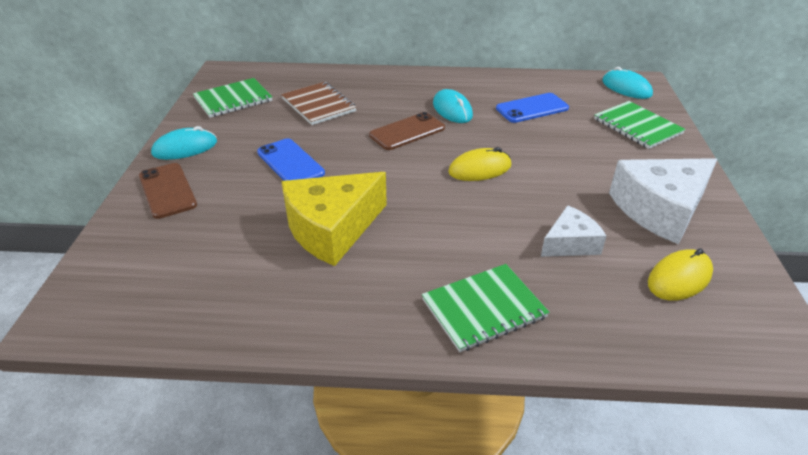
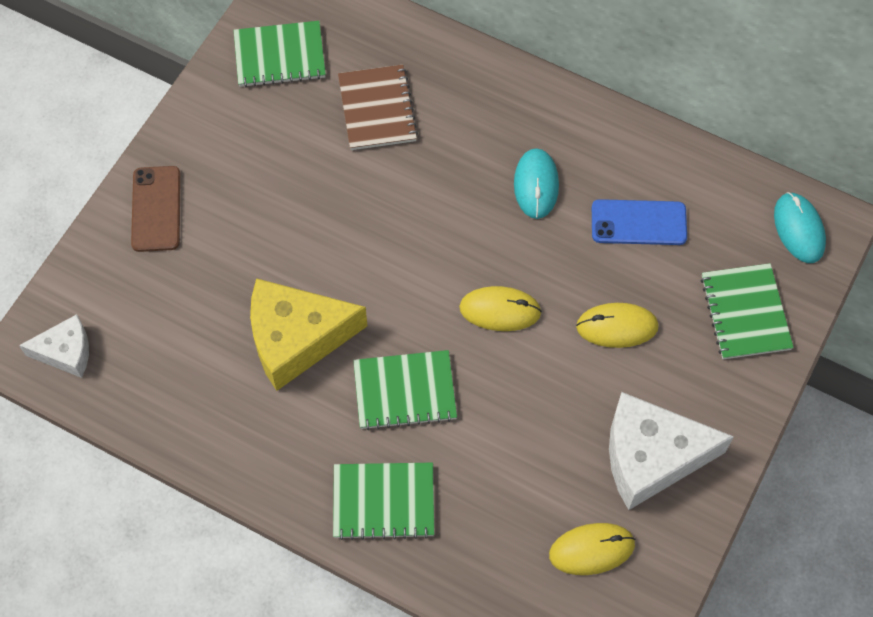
camera: 25 degrees right, 25 degrees up
(185, 148) = (194, 138): turquoise mouse -> none
(290, 163) = (298, 213): blue phone -> none
(407, 132) = (456, 208): brown phone -> none
(445, 232) = (404, 391): none -> green notebook
(566, 154) = (617, 327): none -> yellow mouse
(570, 243) = (519, 461): white cheese -> white cheese (66, 352)

